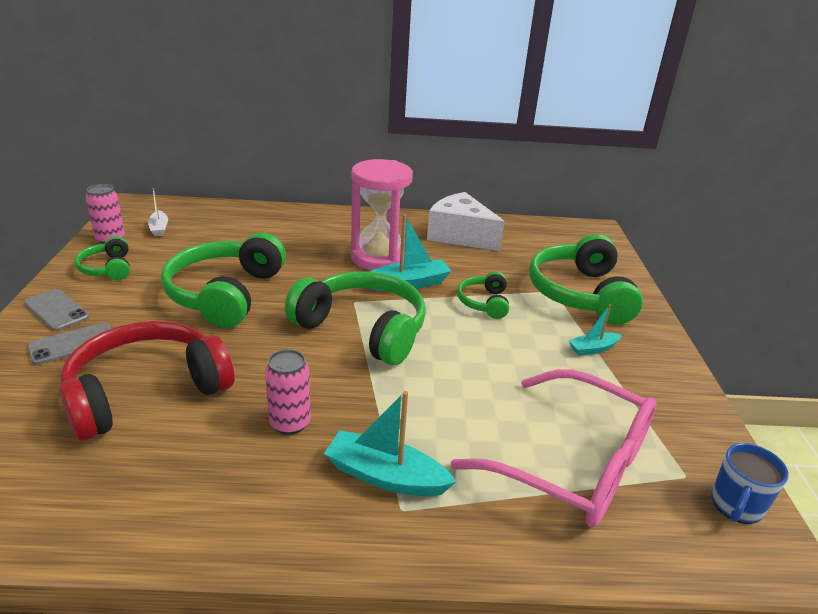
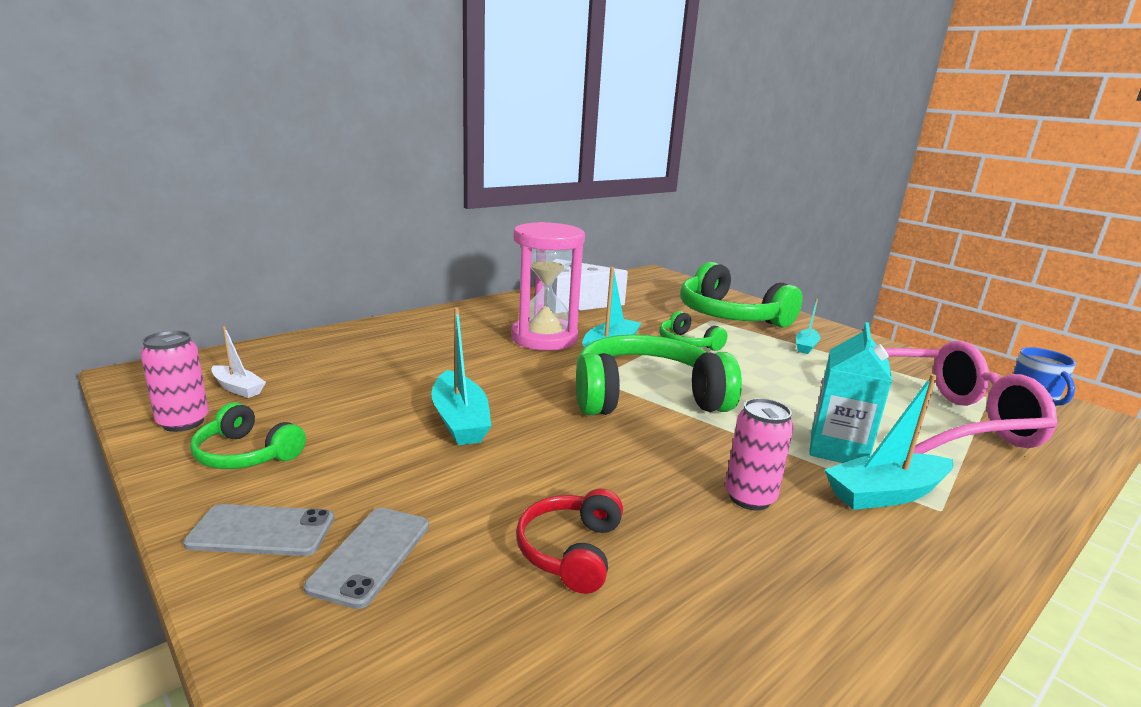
camera: 40 degrees left, 10 degrees down
(146, 392) = (571, 551): red headphones -> red headphones, size x0.50
(225, 294) = (460, 420): green headphones -> turquoise boat
(421, 432) = (837, 449): none -> turquoise carton

